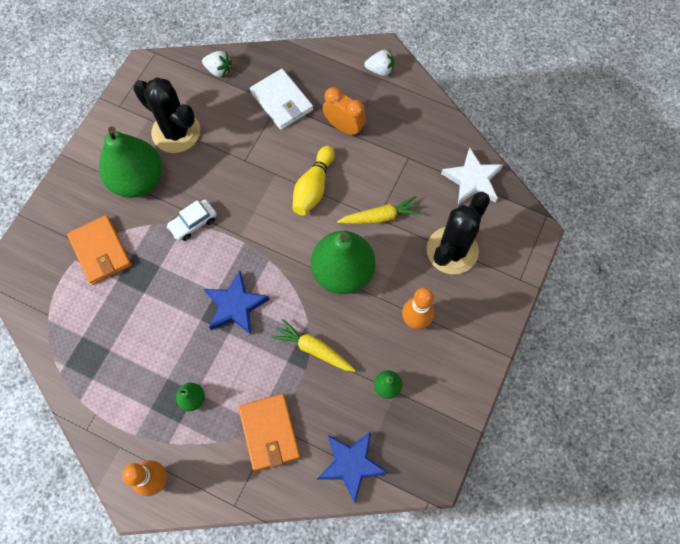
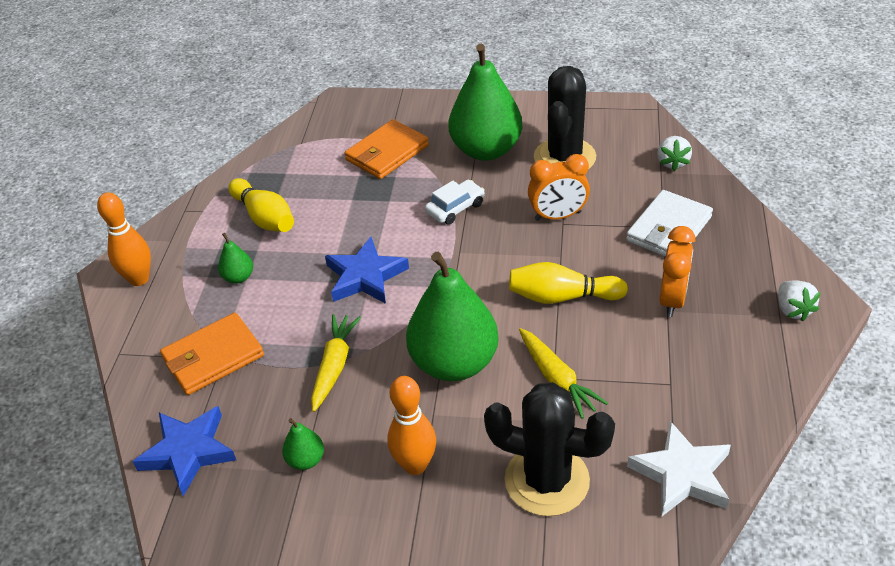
camera: 75 degrees right, 25 degrees down
(131, 365) = (264, 217): none -> yellow bowling pin
(193, 223) = (455, 208): white car -> white car turned 105 degrees clockwise
(236, 160) = (558, 216): none -> orange clock

